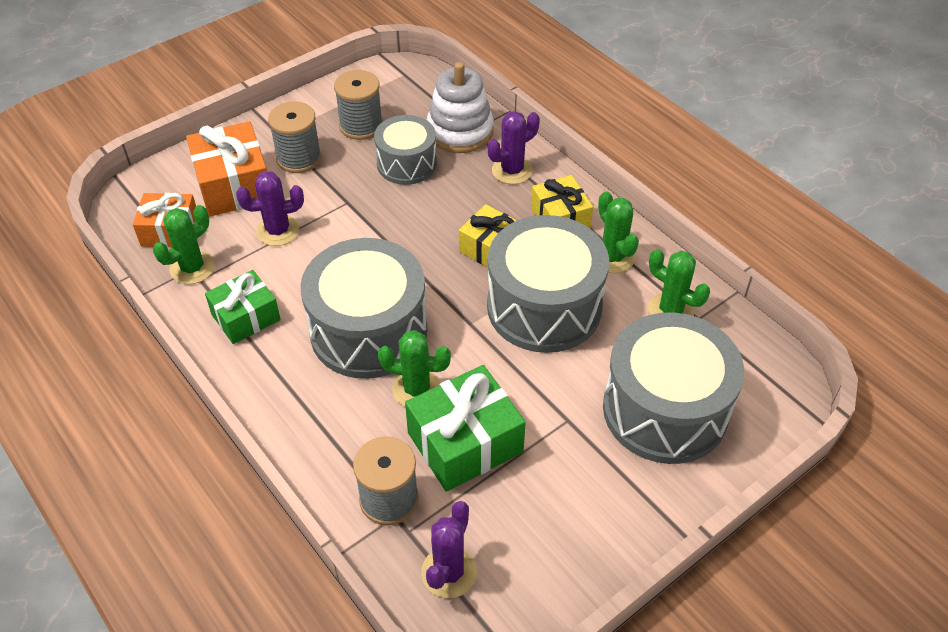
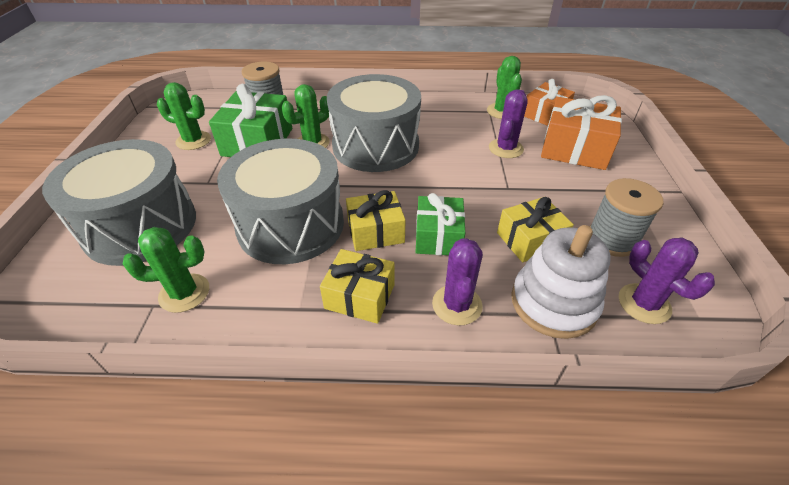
camera: 130 degrees right, 5 degrees down
(246, 317) = (440, 114): green gift -> green gift (438, 236)
(299, 158) = (586, 187): grey spool -> none
(407, 164) = (530, 240): grey drum -> yellow gift
(449, 572) = (212, 108): purple cactus -> purple cactus (644, 303)
(612, 257) = (277, 298): green cactus -> green cactus (193, 141)

